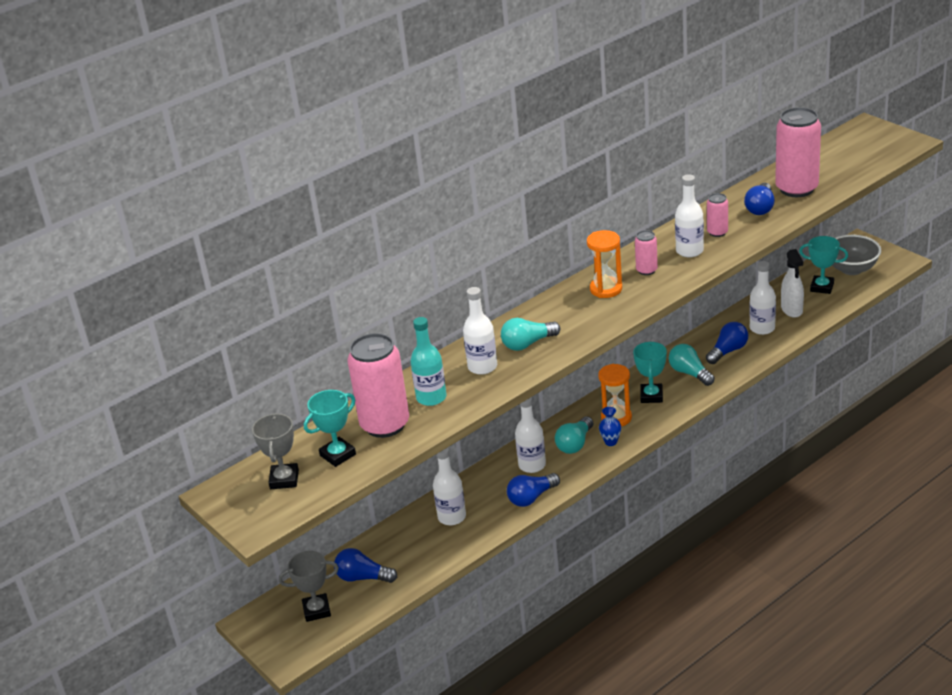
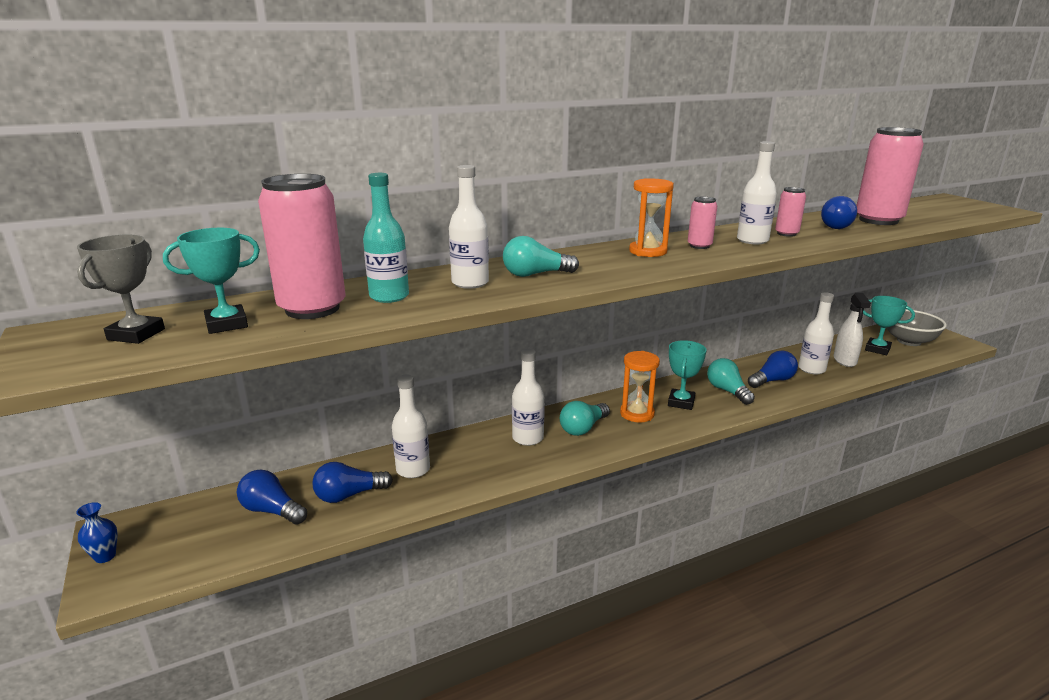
camera: 10 degrees right, 10 degrees down
(317, 610) = (191, 536): grey trophy -> none
(531, 498) = (511, 470): blue light bulb -> blue light bulb (349, 495)
(610, 442) = (623, 434): blue vase -> blue vase (105, 556)

